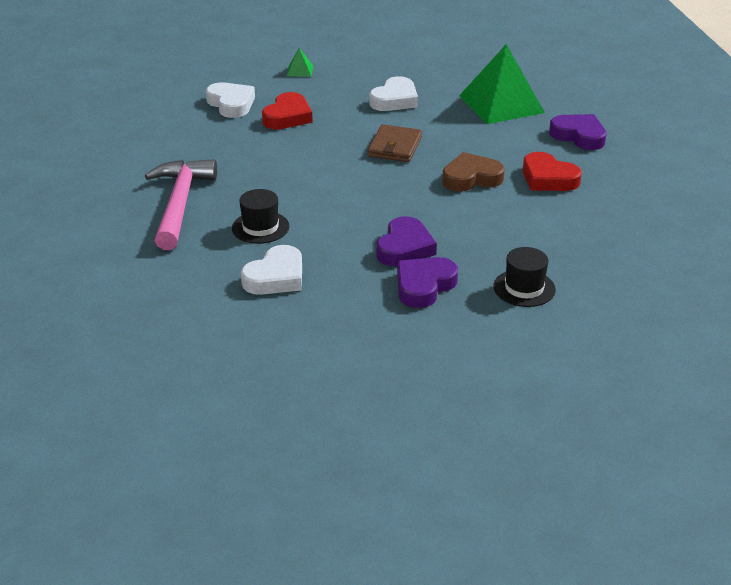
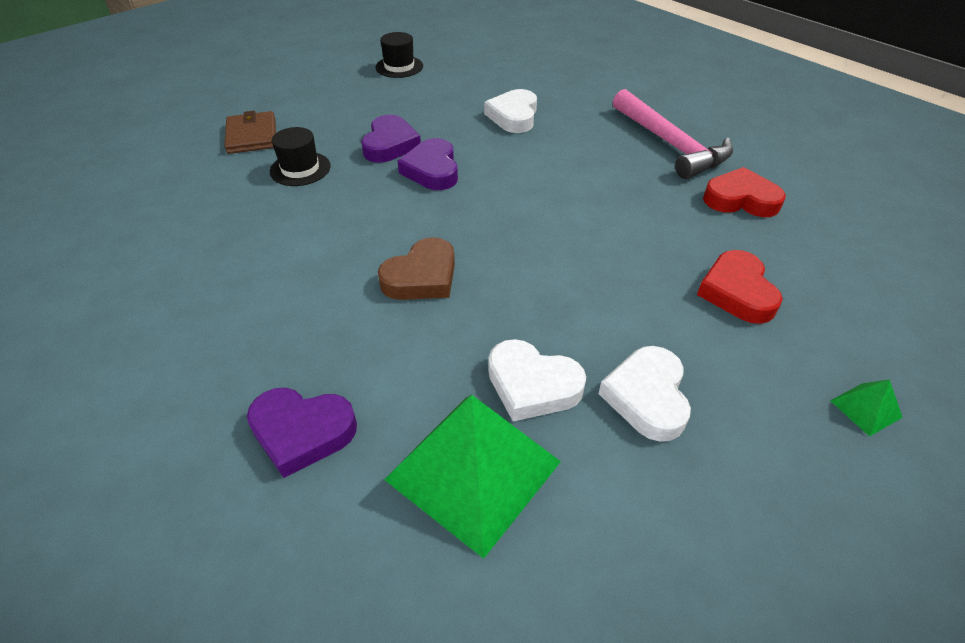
camera: 150 degrees right, 10 degrees up
(231, 104) = (830, 285): white heart -> white heart (532, 385)
(260, 227) = (575, 147): black hat -> black hat (399, 67)
(395, 147) = (553, 293): brown wallet -> brown wallet (252, 136)
(548, 178) = (322, 314): red heart -> red heart (740, 199)

